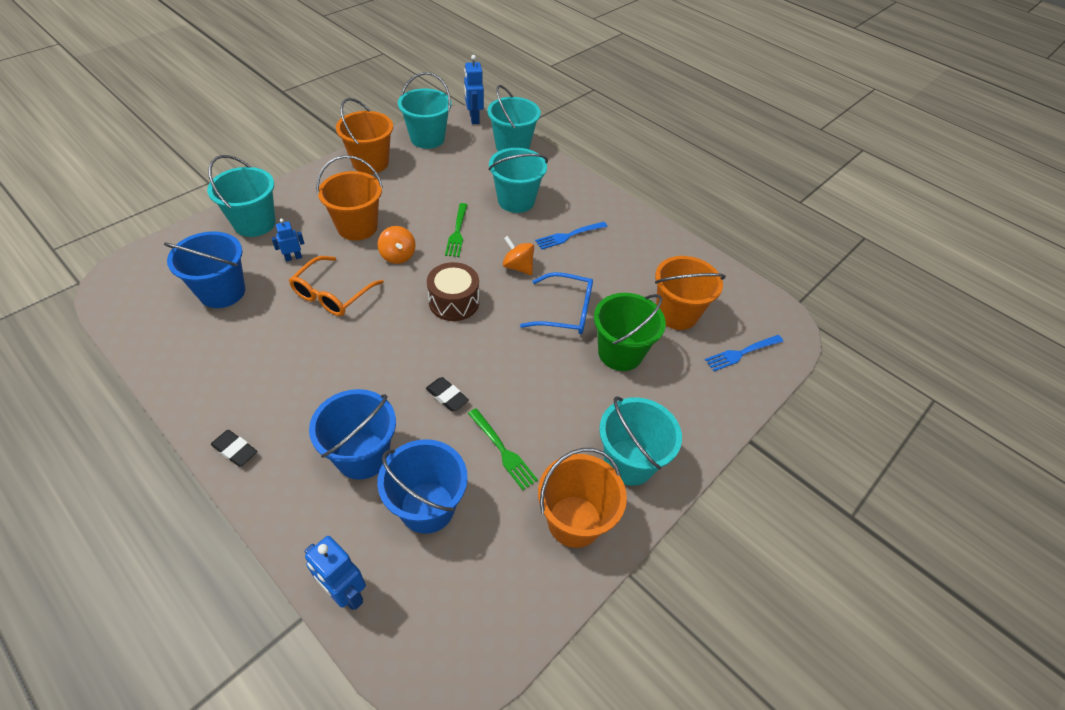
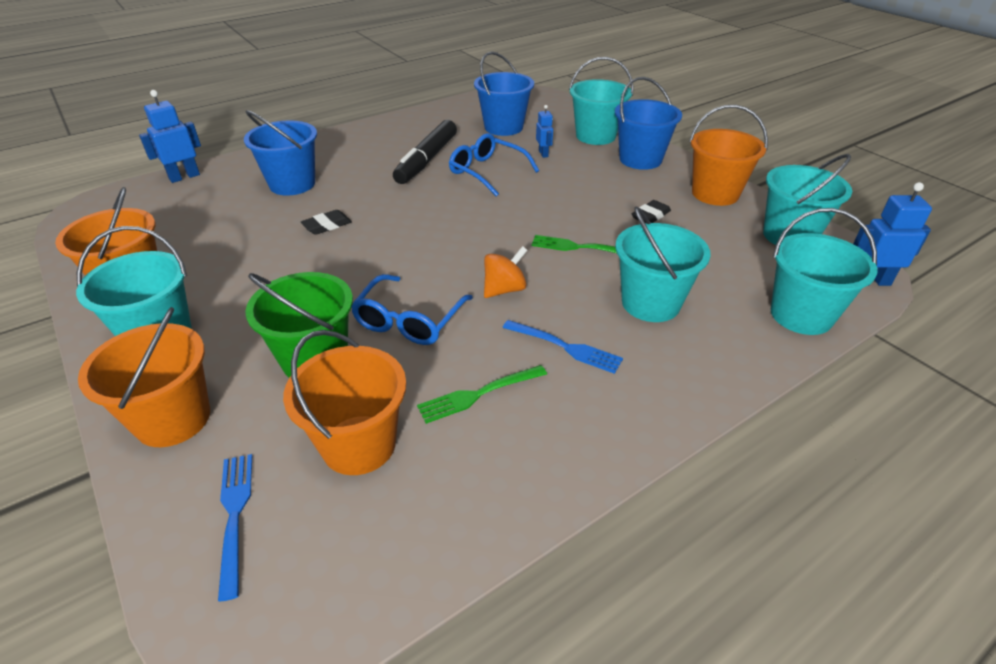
camera: 105 degrees right, 10 degrees down
(235, 450) = (334, 138): black eraser -> black eraser (650, 216)
(304, 345) = (427, 160): none -> black marker
(332, 294) = (487, 172): orange glasses -> blue glasses
(357, 227) = (589, 184): orange bucket -> orange bucket (173, 419)
(398, 256) = (538, 206): orange spinning top -> none
(427, 507) = (220, 210): blue bucket -> blue bucket (640, 159)
(454, 302) = (455, 237): brown drum -> none
(503, 451) = (242, 252): green fork -> green fork (478, 394)
(568, 236) = (566, 347): blue fork -> blue fork turned 135 degrees clockwise

